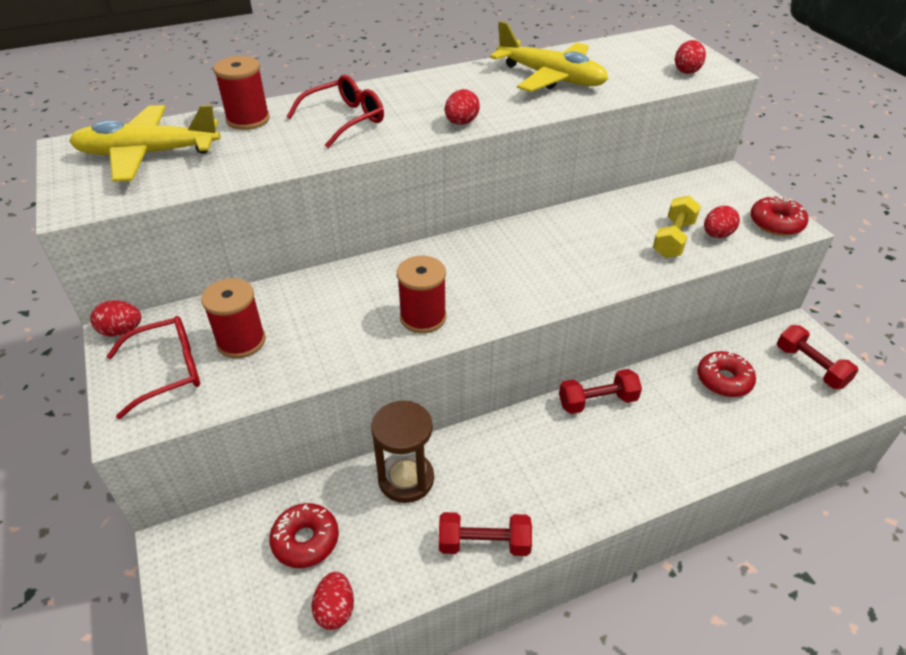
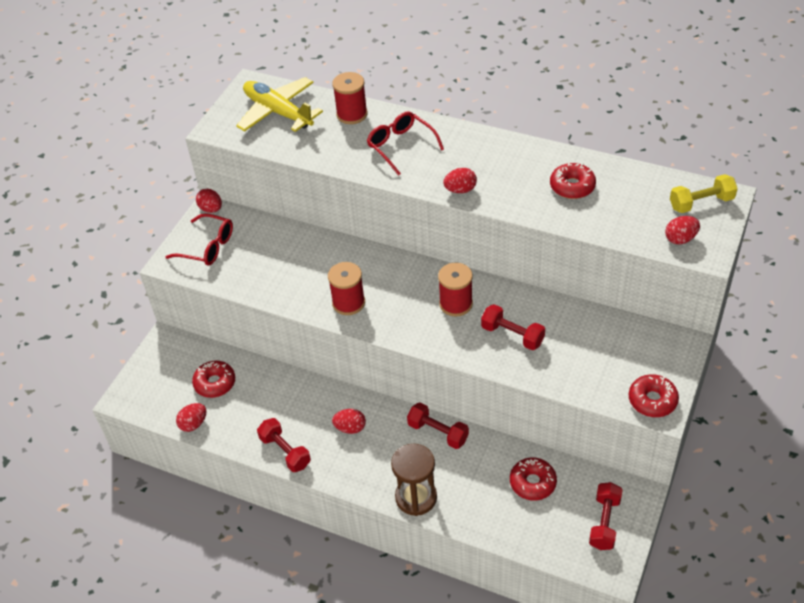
camera: 50 degrees right, 5 degrees up
(241, 341) = (252, 253): red spool -> red spool (456, 304)
(345, 119) = (401, 146): red glasses -> red glasses turned 135 degrees counterclockwise
(406, 479) = (289, 391): brown hourglass -> brown hourglass (416, 497)
(551, 78) = (572, 186): yellow plane -> red donut
(609, 246) = (512, 335): none -> red dumbbell
(673, 239) = (561, 359): yellow dumbbell -> yellow dumbbell (701, 203)
(717, 235) = (595, 378): red egg -> red egg (350, 428)

